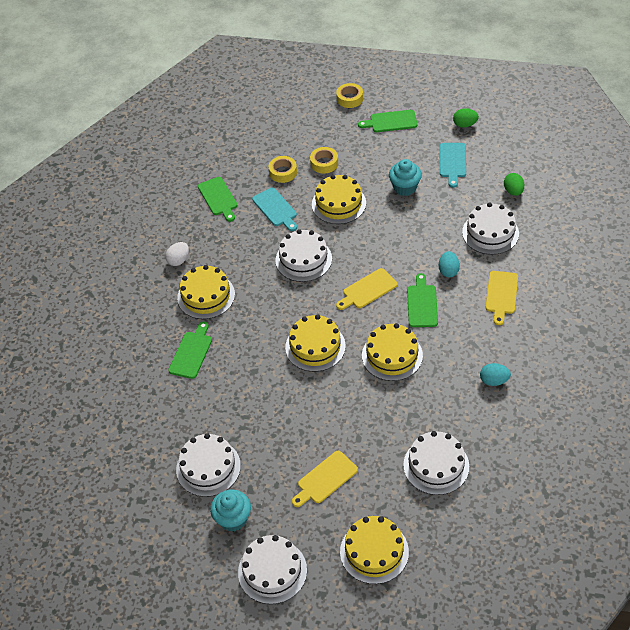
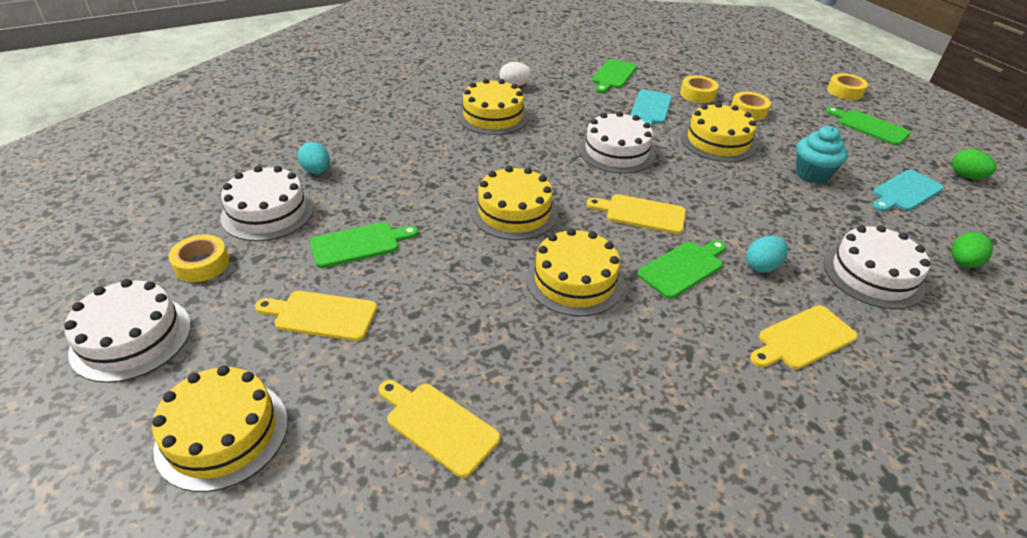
camera: 45 degrees right, 10 degrees down
(191, 353) = (413, 137): green cutting board -> green cutting board (359, 244)
(233, 519) = (202, 264): turquoise cupcake -> yellow tape
(436, 465) = (438, 425): white cake -> yellow cutting board
(494, 381) = (656, 413): turquoise egg -> turquoise egg (317, 171)

